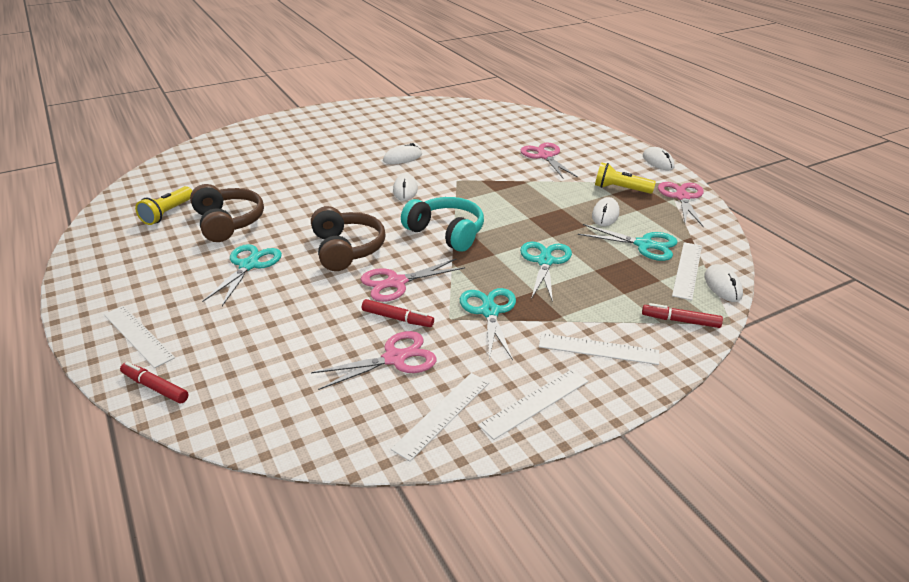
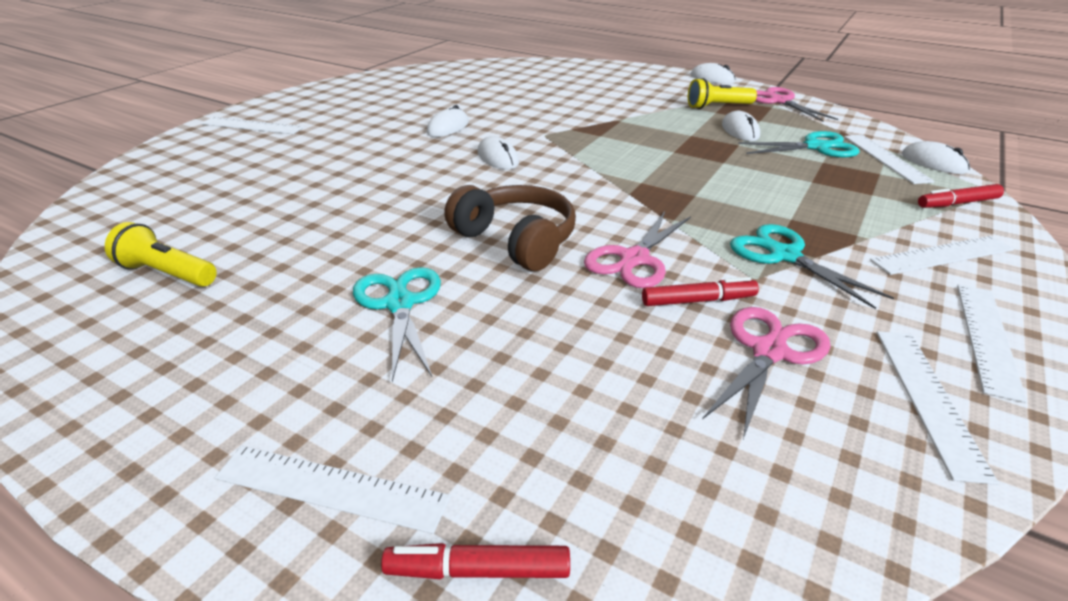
camera: 30 degrees left, 0 degrees up
(167, 213) = (167, 273): yellow flashlight -> yellow flashlight turned 120 degrees clockwise
(228, 223) = (293, 257): brown headphones -> none
(291, 127) = (252, 126): none -> white ruler
(446, 233) = (611, 188): turquoise headphones -> none
(545, 156) = (603, 95): pink scissors -> none
(545, 262) = (756, 187): turquoise scissors -> none

